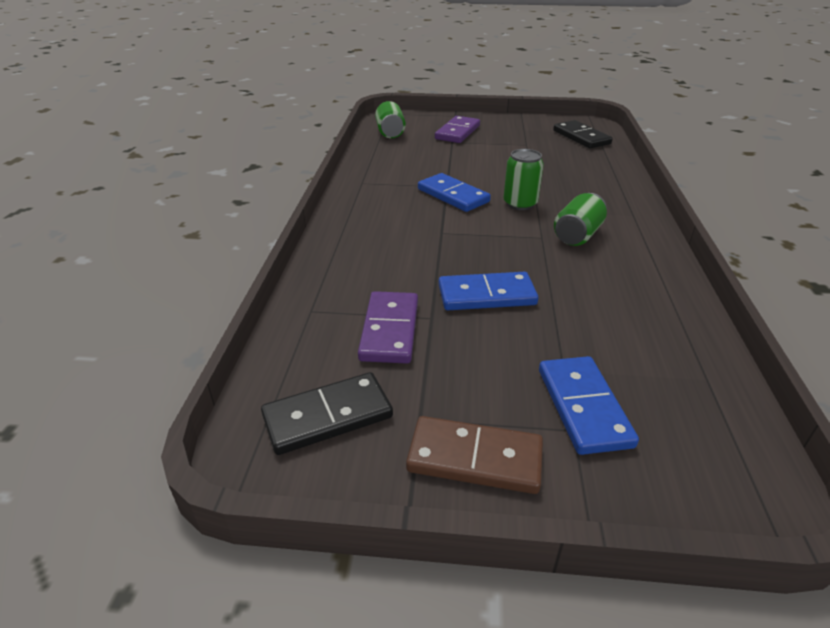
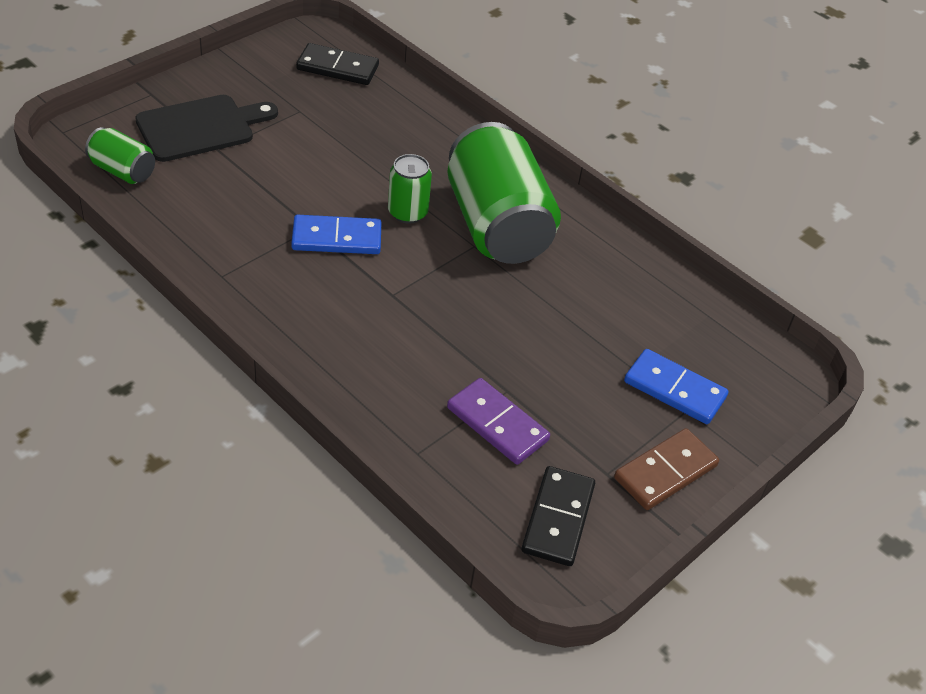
camera: 55 degrees left, 10 degrees up
(457, 132) = (200, 128): purple domino -> black cutting board
(486, 295) = (515, 340): blue domino -> none
(577, 235) = (497, 225): green can -> green can, size x2.13

